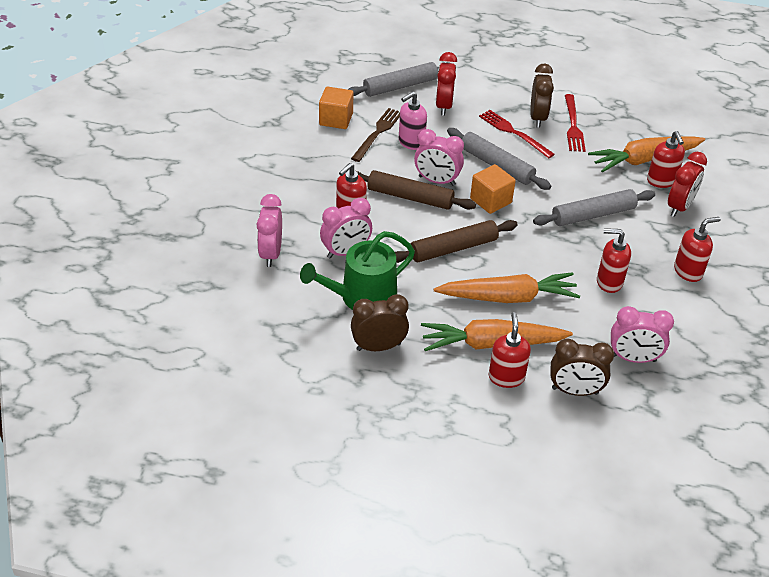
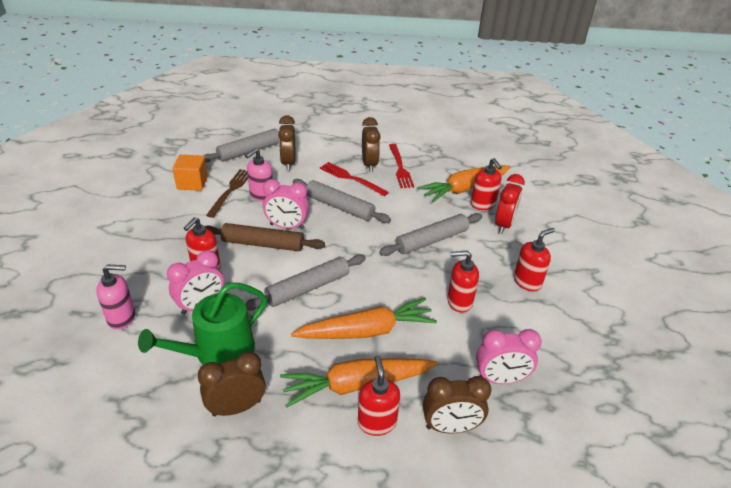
camera: 10 degrees left, 5 degrees down
(271, 254) = (122, 318): pink clock -> pink soap dispenser
(443, 106) = (288, 163): red clock -> brown clock
(453, 248) = (308, 288): brown rolling pin -> grey rolling pin
(491, 200) = (338, 238): orange cube -> none

